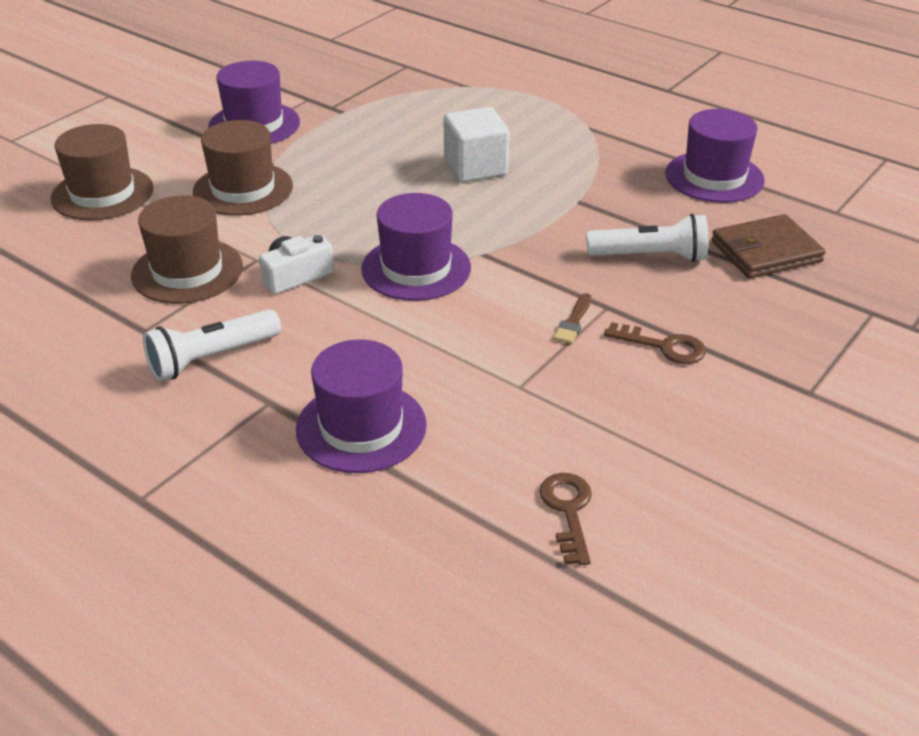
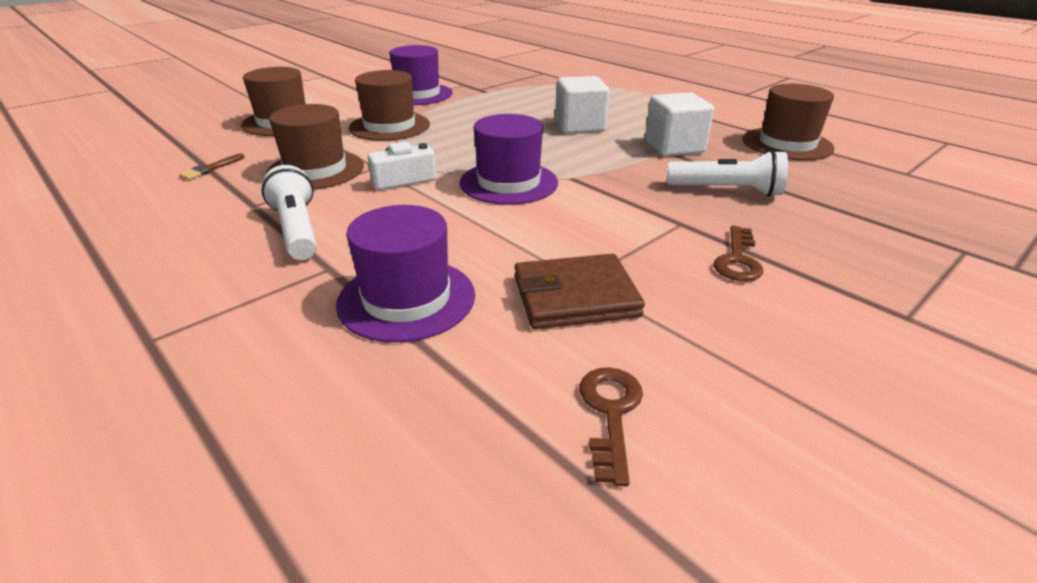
camera: 10 degrees right, 5 degrees down
(211, 358) = (297, 230): white flashlight -> white flashlight turned 90 degrees clockwise
(573, 322) = (646, 232): brown brush -> brown brush (211, 169)
(589, 194) = (674, 147): none -> white cube
(664, 346) = (738, 260): brown key -> brown key turned 75 degrees clockwise
(714, 177) = (787, 144): purple hat -> brown hat
(766, 252) = (841, 195): brown wallet -> brown wallet (575, 297)

